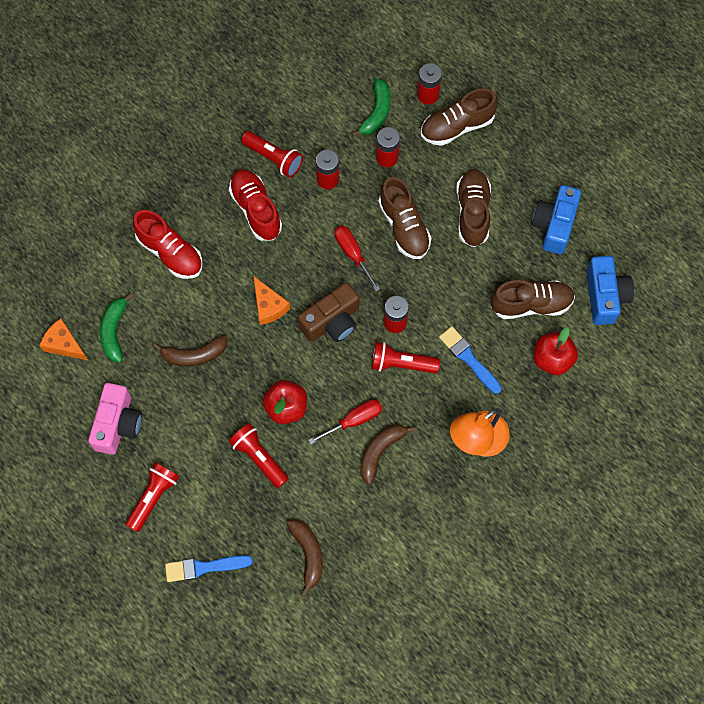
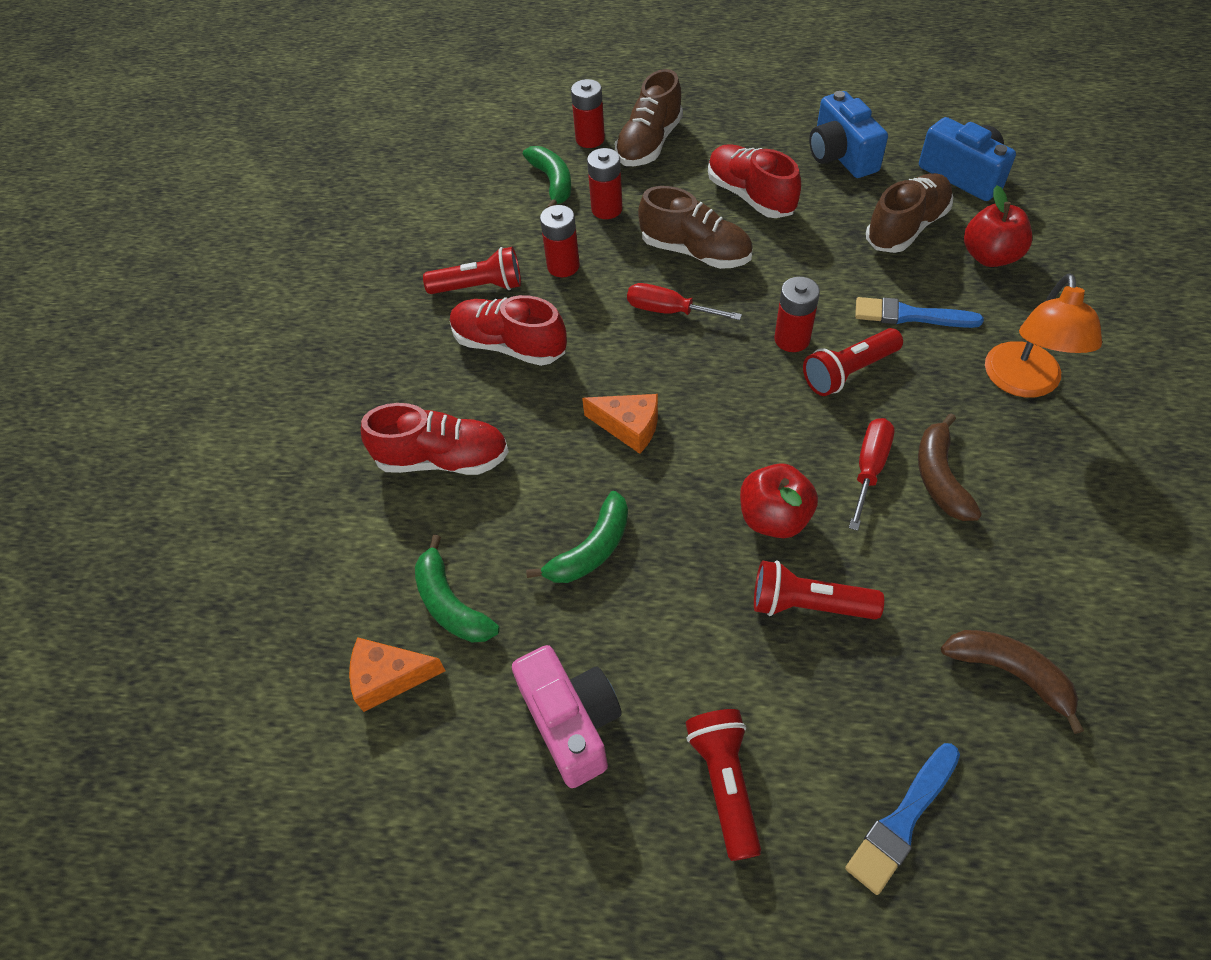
camera: 35 degrees left, 15 degrees down
(194, 355) = (591, 549): brown banana -> green banana
(332, 321) = (722, 389): brown camera -> none
(472, 212) = (750, 196): brown shoe -> red shoe

